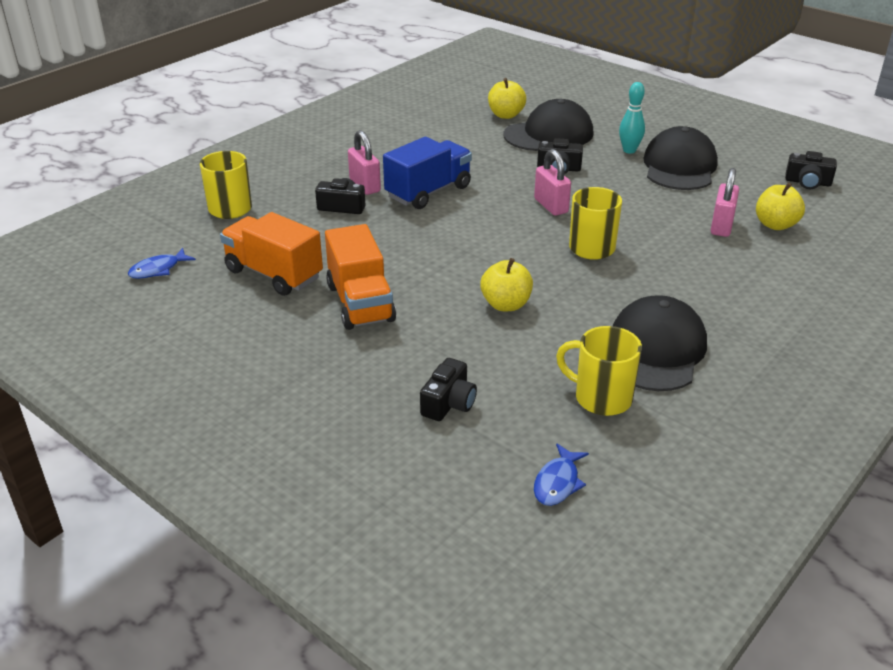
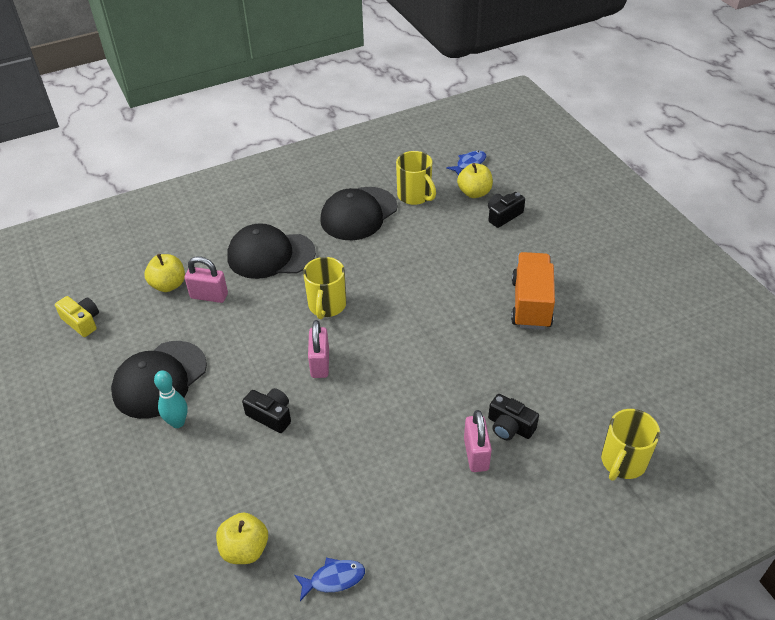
camera: 155 degrees left, 10 degrees up
(158, 269) = (693, 390): blue fish -> blue fish (333, 579)
(274, 274) = (592, 354): orange truck -> none
(428, 192) = (417, 422): blue truck -> none
(506, 304) = (427, 272): yellow apple -> yellow apple (474, 193)
(549, 134) = (230, 484): black cap -> black cap (270, 255)
(721, 226) = (209, 296): pink padlock -> pink padlock turned 60 degrees clockwise
(808, 182) = (82, 322): black camera -> yellow camera

